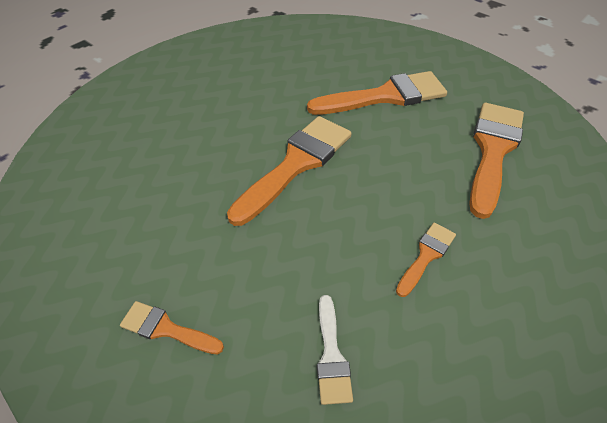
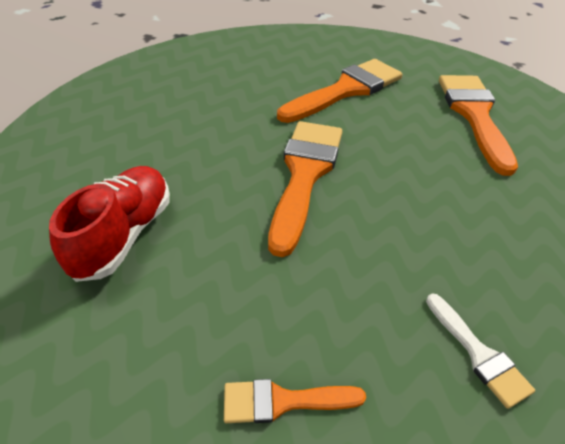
camera: 25 degrees left, 5 degrees down
(137, 173) = (124, 235): none -> red shoe
(426, 255) = (490, 224): orange brush -> none

